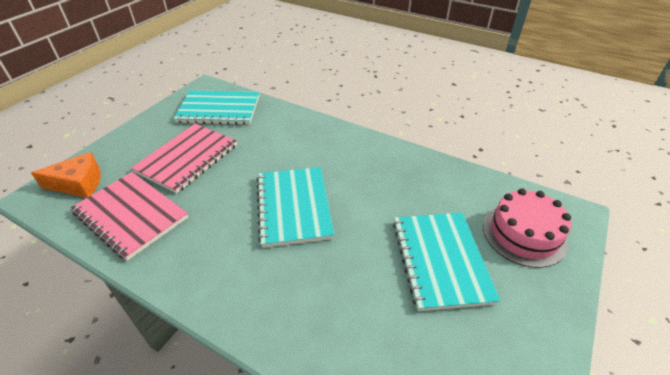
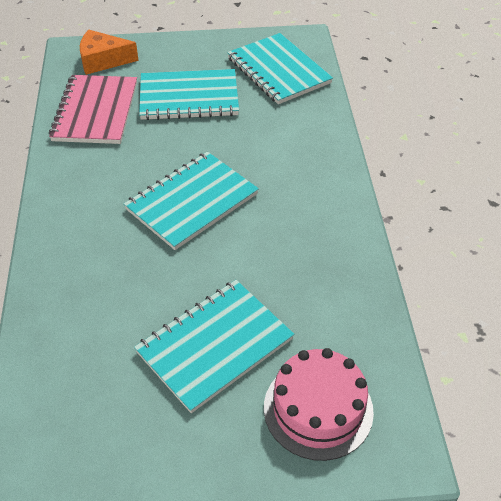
camera: 55 degrees right, 5 degrees up
(79, 183) = (103, 60): orange cheese -> orange cheese turned 135 degrees clockwise
(187, 158) = (189, 97): pink notebook -> turquoise notebook

